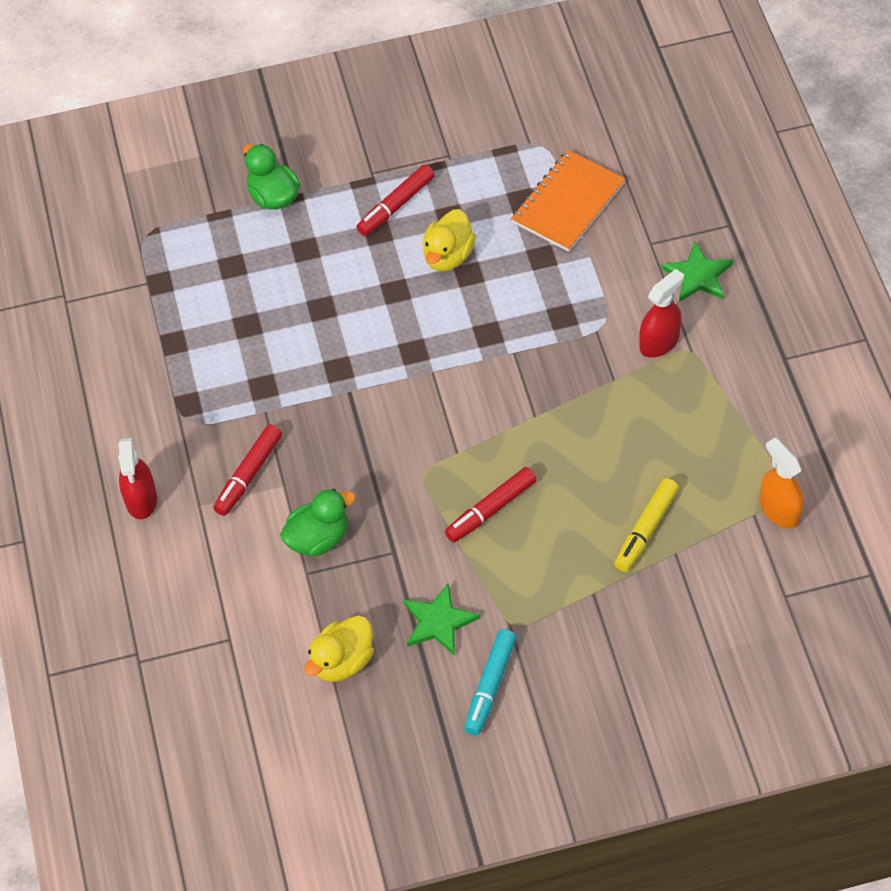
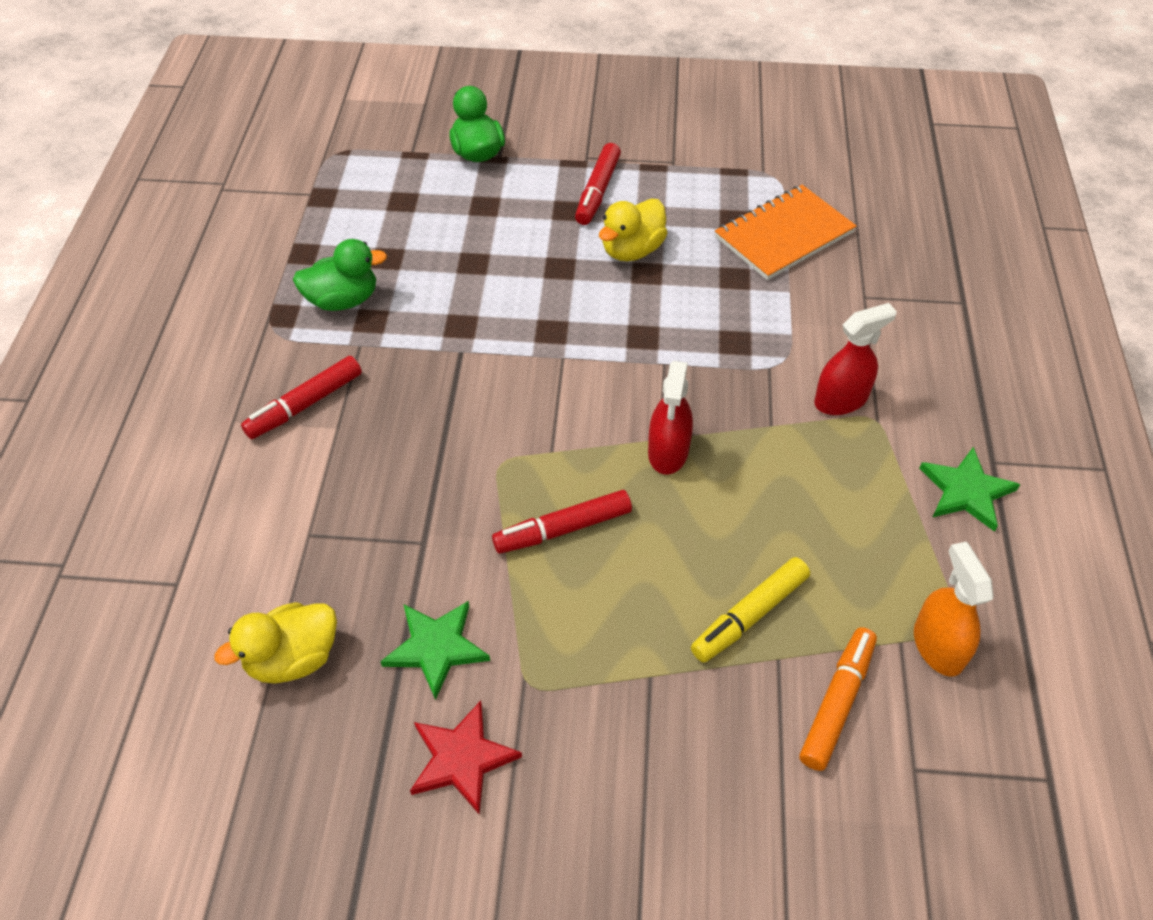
camera: 15 degrees right, 5 degrees down
(141, 499) = (175, 395): red spray bottle -> red spray bottle (668, 452)
(318, 538) = (344, 498): green duck -> green duck (343, 300)
(396, 206) = (597, 191): red marker -> red marker turned 45 degrees counterclockwise
(490, 686) = (462, 758): turquoise marker -> red star
(698, 275) = (910, 343): green star -> green star (966, 491)
(723, 569) = (837, 703): none -> orange marker

